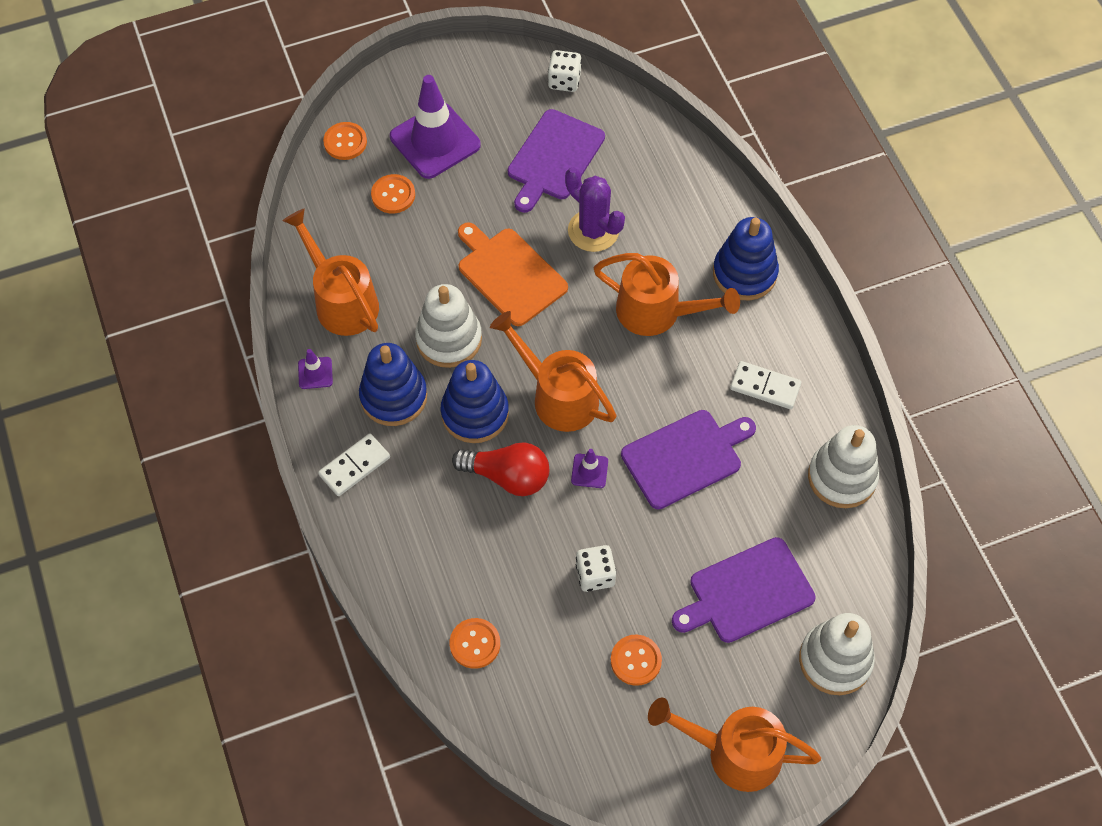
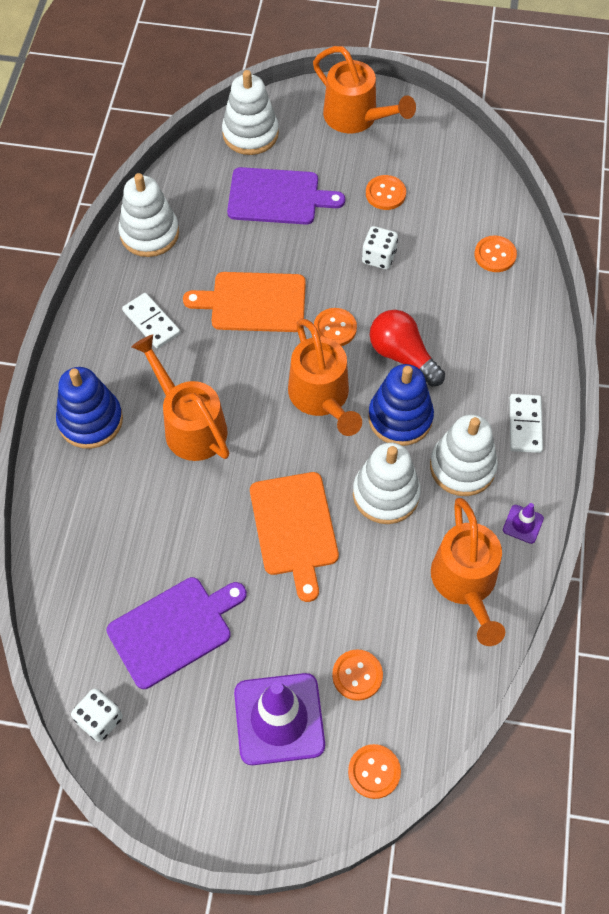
camera: 150 degrees left, 0 degrees up
(354, 466) = (525, 425): white domino -> white domino turned 75 degrees counterclockwise
(393, 396) = (462, 467): blue stacking toy -> white stacking toy
(589, 471) = (335, 328): purple traffic cone -> orange button
(593, 231) = (190, 531): purple cactus -> none
(685, 457) = (254, 302): purple cutting board -> orange cutting board

